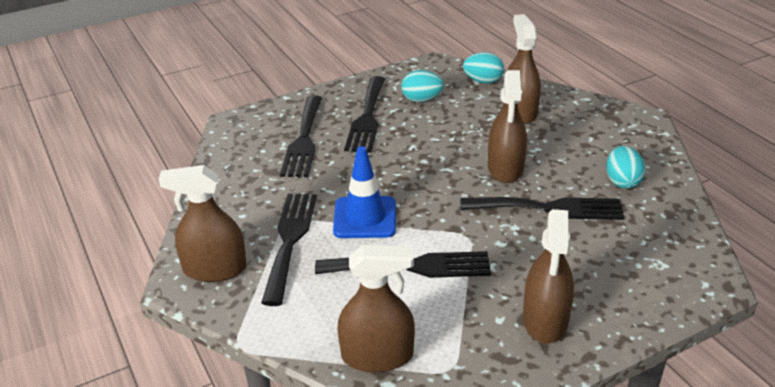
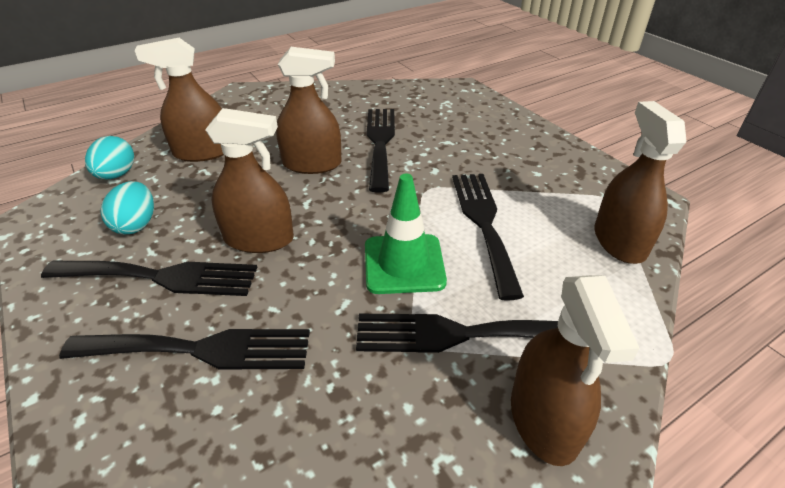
camera: 95 degrees left, 5 degrees up
(365, 218) = (404, 264): blue traffic cone -> green traffic cone
(545, 320) = (529, 151): brown spray bottle -> brown spray bottle (259, 239)
(622, 181) = (340, 108): turquoise egg -> none

